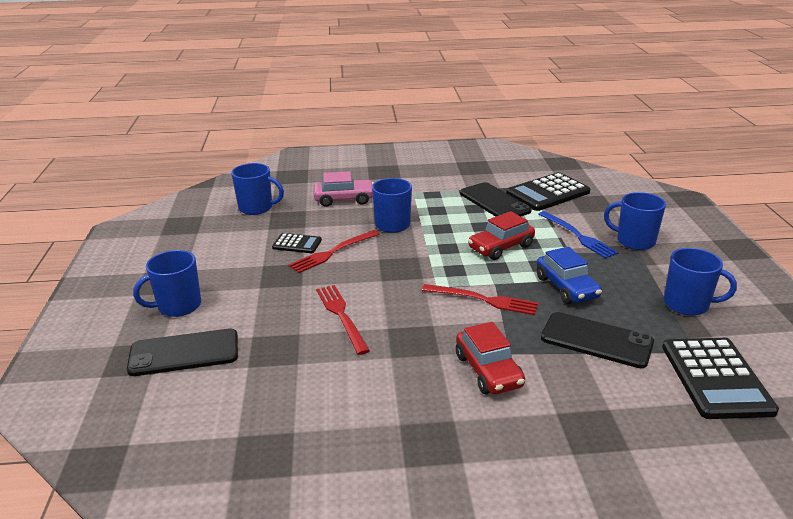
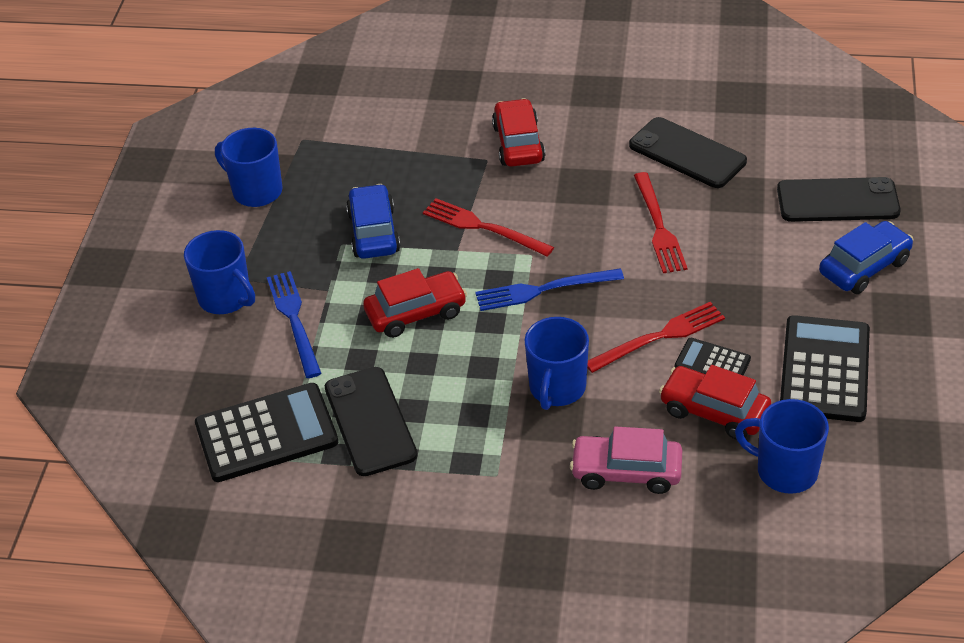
camera: 165 degrees left, 15 degrees up
(178, 306) = (864, 267): blue mug -> blue car
(296, 224) = (714, 412): none -> red car
(419, 268) = (544, 289): none -> blue fork
(596, 340) = (390, 162): black phone -> black phone (687, 153)
(715, 378) = (309, 112): black calculator -> black calculator (825, 369)

